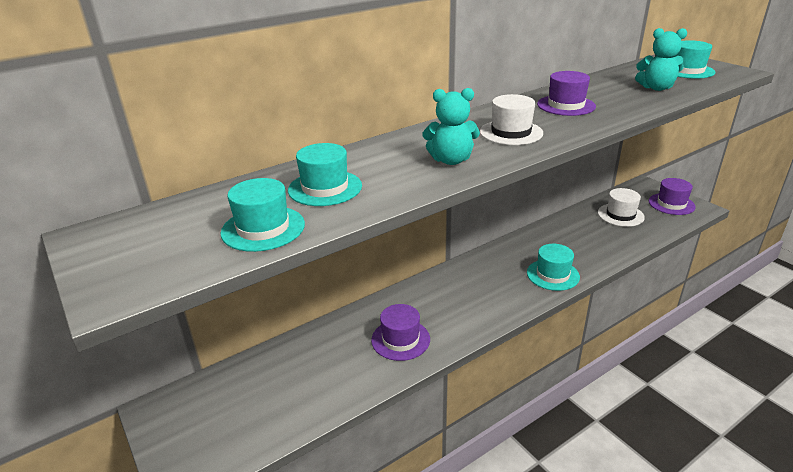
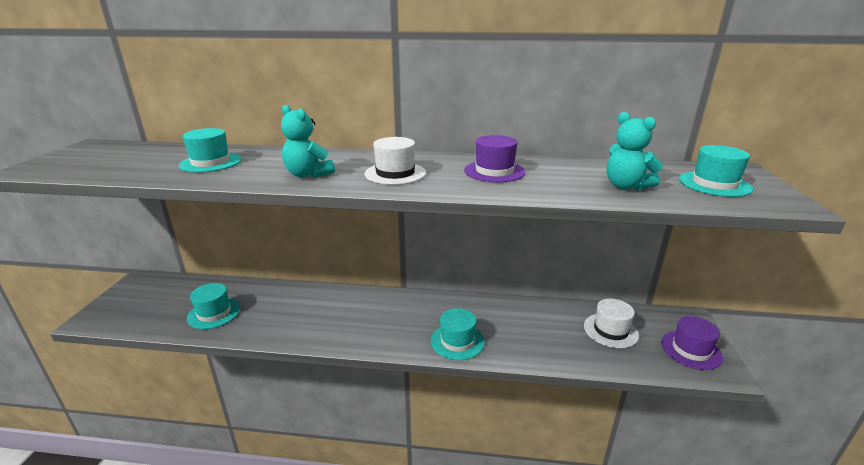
camera: 40 degrees right, 5 degrees down
(263, 228) = (134, 169): turquoise hat -> turquoise hat (214, 313)
(400, 339) = (286, 319): purple hat -> none

